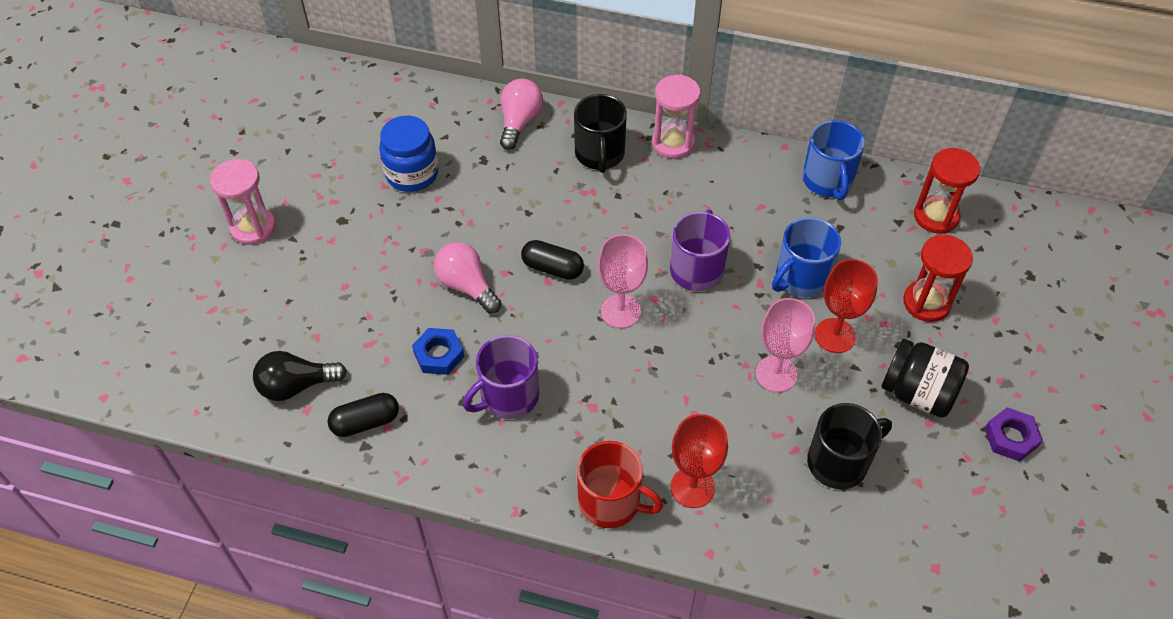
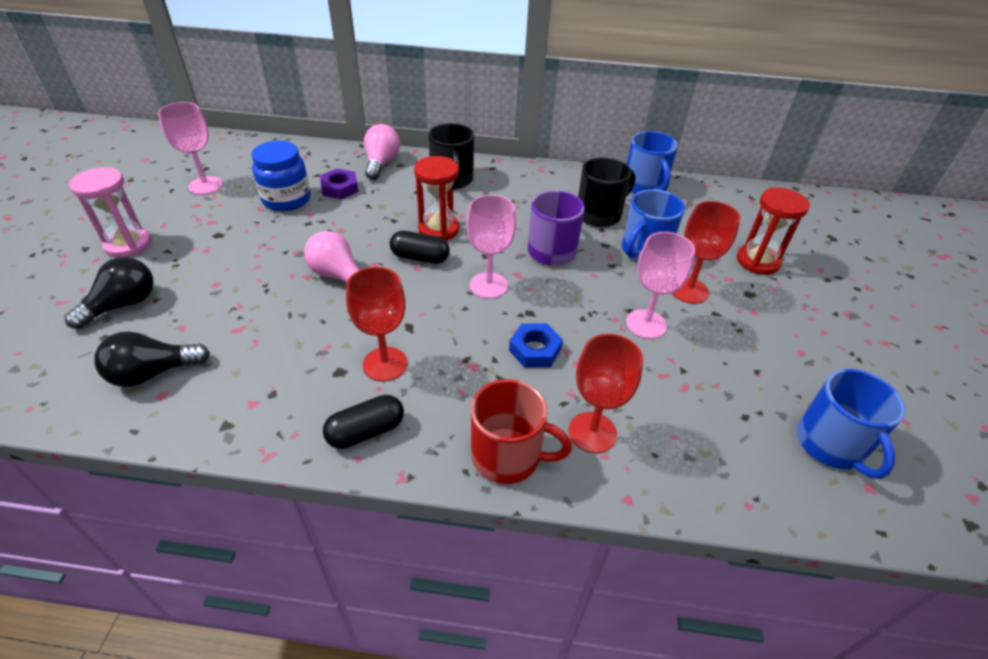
camera: 10 degrees left, 10 degrees down
(259, 305) = (123, 305): none -> black light bulb
(323, 146) = (205, 185): none -> pink goblet
(365, 422) = (228, 401): black capsule -> black capsule (366, 431)
(439, 355) = (311, 333): blue nut -> blue nut (535, 350)
(508, 396) = (385, 364): purple mug -> red goblet
(673, 143) = (512, 170): pink hourglass -> none
(839, 462) = (731, 394): black mug -> black mug (599, 214)
(916, 523) = (830, 444): none -> blue mug
(917, 393) = (780, 329): black jar -> none
(936, 216) = (739, 204): red hourglass -> red hourglass (438, 229)
(1011, 437) = (880, 358): purple nut -> purple nut (340, 188)

